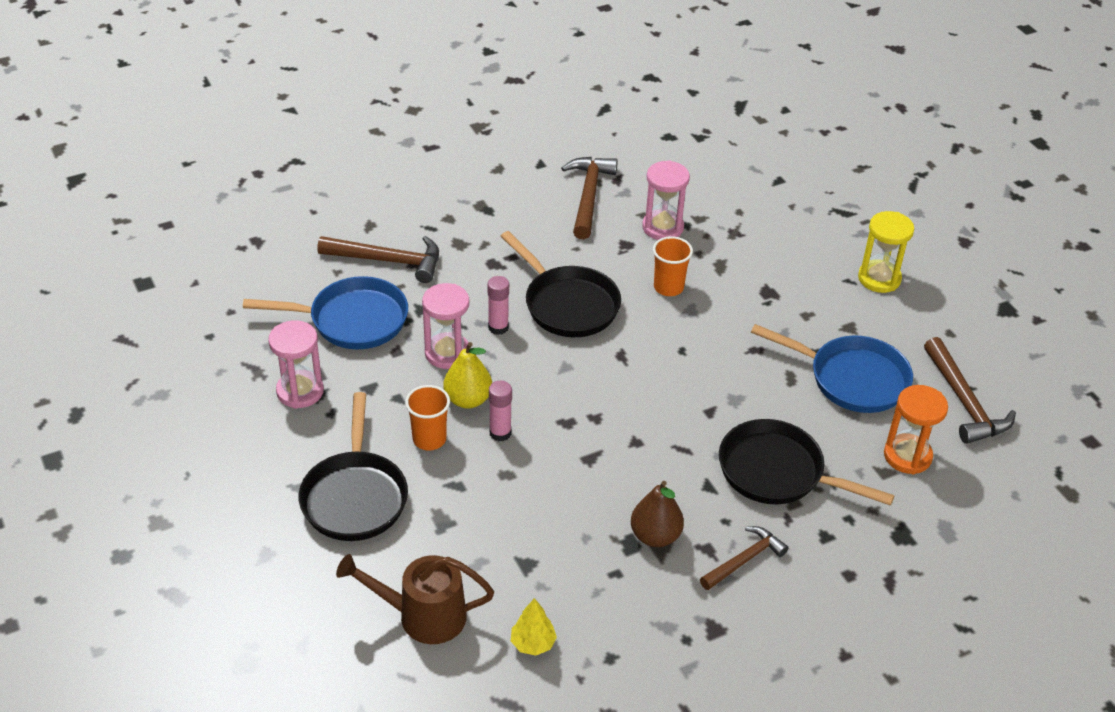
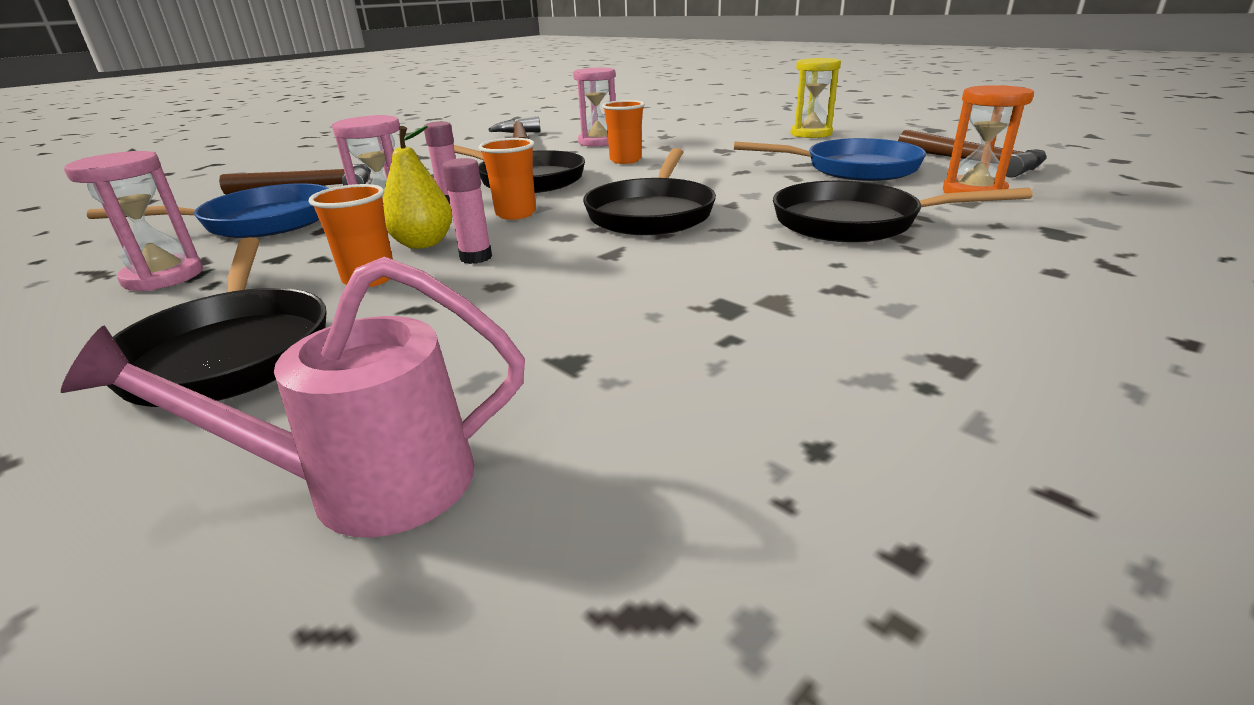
camera: 15 degrees left, 15 degrees down
(422, 616) = (367, 484): brown watering can -> pink watering can
(533, 643) = (640, 468): yellow tree -> none
(542, 372) = (515, 214): none -> orange cup
(642, 407) = (651, 213): none -> black pan
(655, 536) = (756, 293): brown pear -> none
(744, 560) = (904, 287): brown hammer -> none

